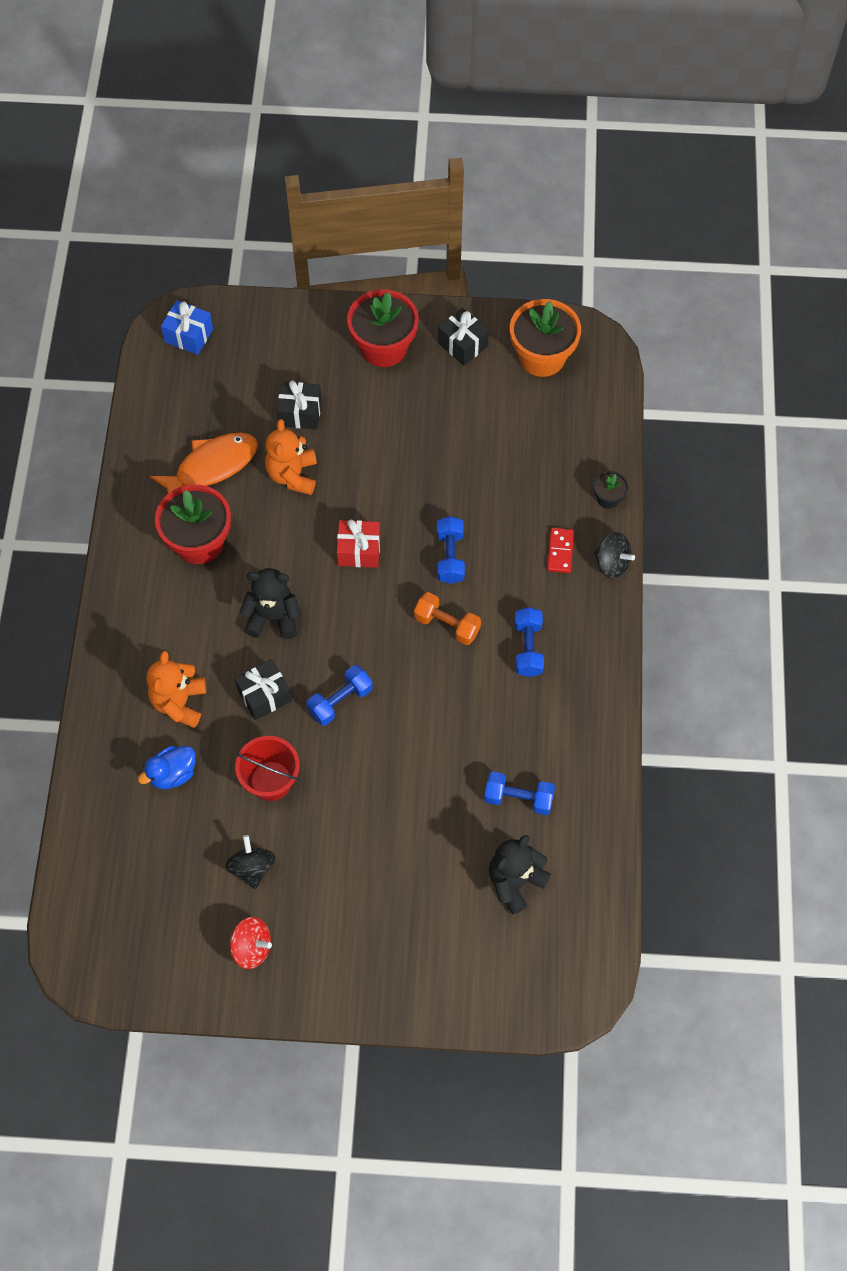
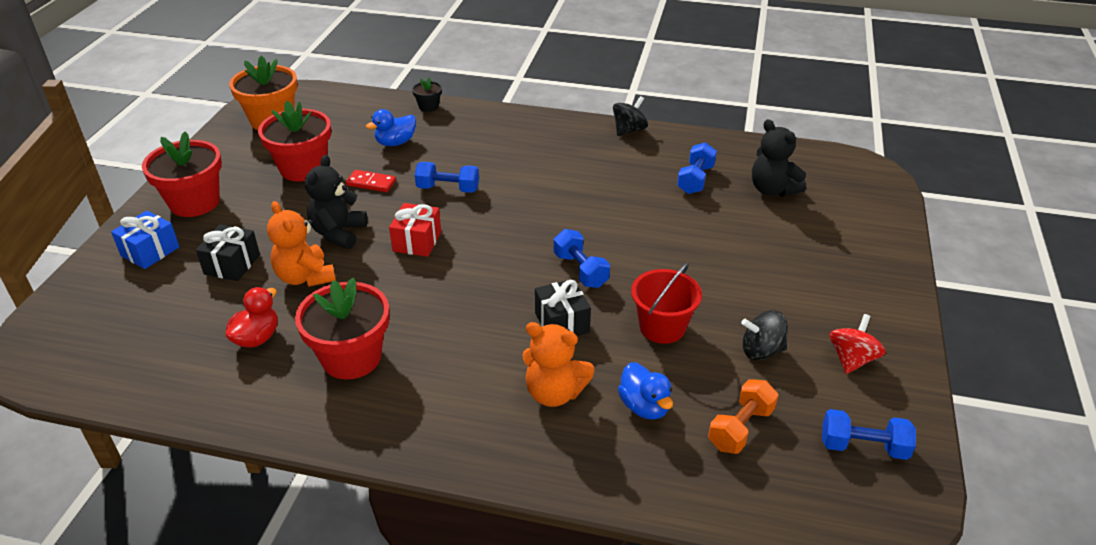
camera: 80 degrees left, 25 degrees down
(189, 335) = (63, 342): blue gift -> blue gift (150, 251)
(212, 466) = (257, 338): orange fish -> red duck
(273, 617) = (470, 307): black teddy bear -> black teddy bear (338, 233)
(292, 475) = (305, 277): orange teddy bear -> orange teddy bear turned 45 degrees clockwise
(447, 625) = (517, 198): orange dumbbell -> orange dumbbell (740, 428)
(458, 416) = (303, 168): none -> red flower pot
(462, 344) = (227, 158): black gift -> none
(525, 486) = (395, 143): none -> blue duck
(528, 648) = (554, 159): blue dumbbell -> blue dumbbell (863, 447)
(560, 551) = (468, 133): red domino -> red domino (371, 183)
(612, 563) = (489, 112): black spinning top -> black spinning top (629, 130)

